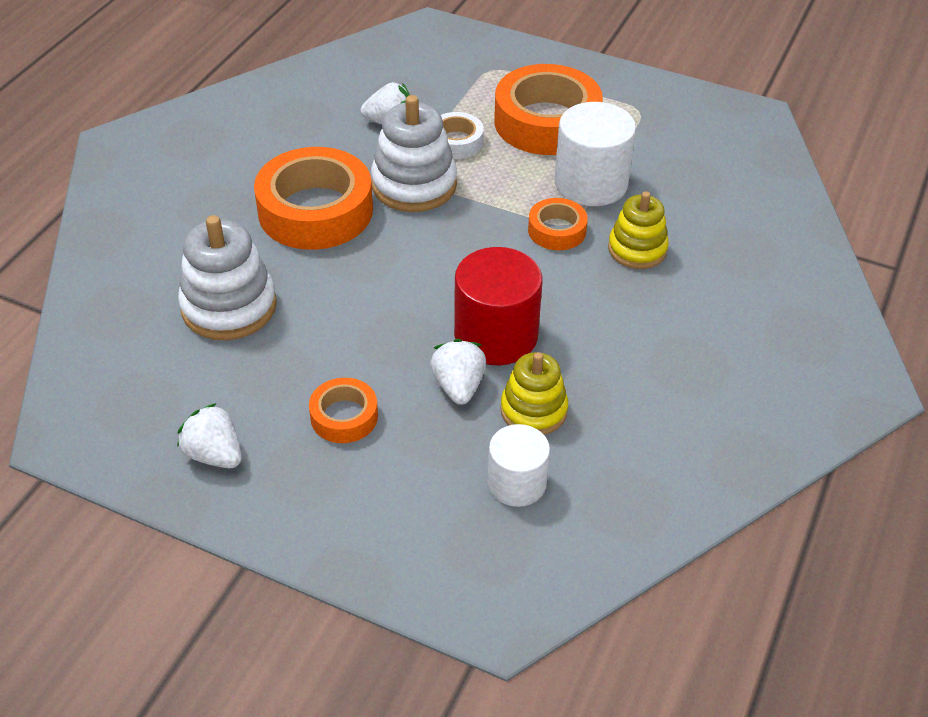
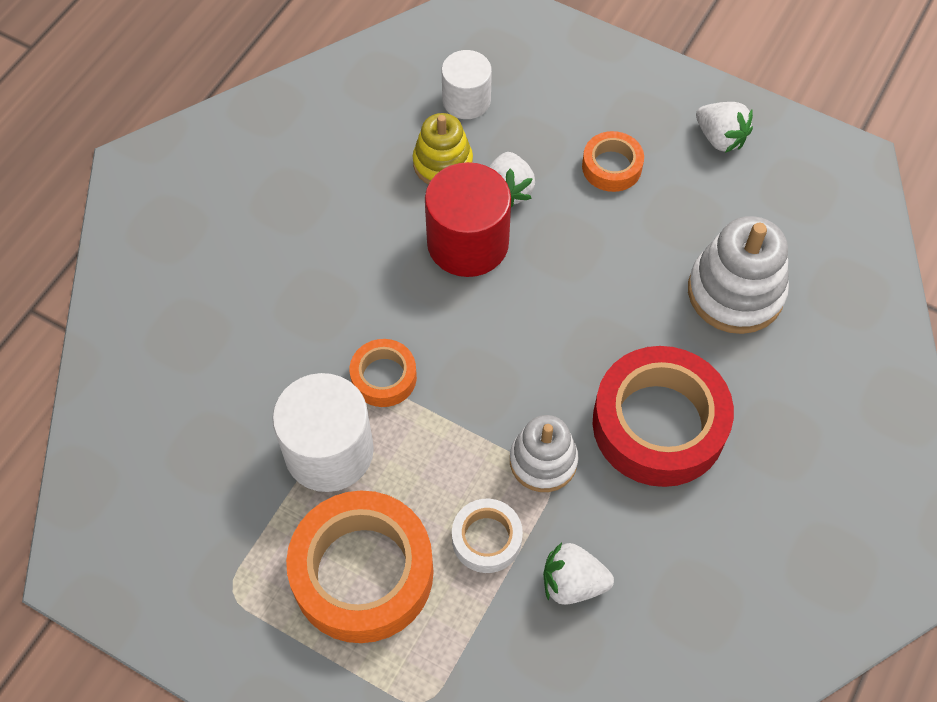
camera: 175 degrees left, 15 degrees up
(315, 211) = (659, 424): orange tape -> red tape
(414, 185) = (543, 461): white stacking toy -> white stacking toy, size x0.66
(637, 249) = (300, 344): yellow stacking toy -> none

